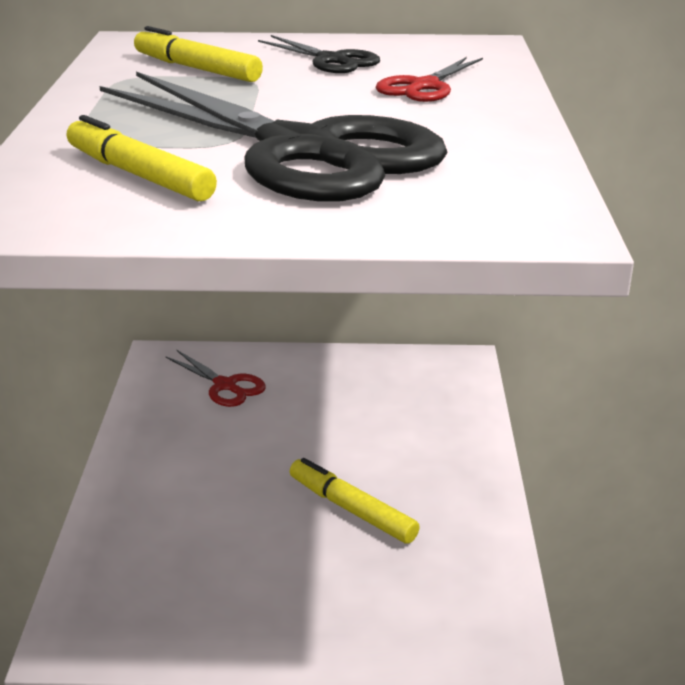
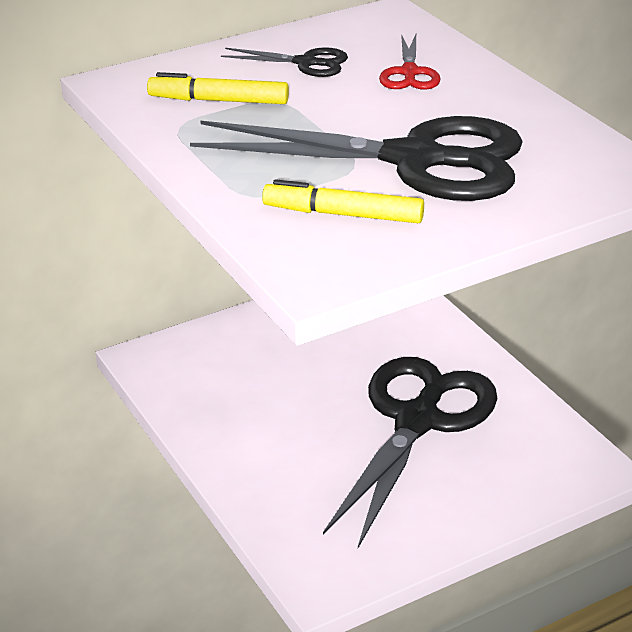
camera: 30 degrees left, 5 degrees up
(225, 386) = (223, 362): red scissors -> none
(351, 510) = (418, 420): yellow marker -> black scissors

